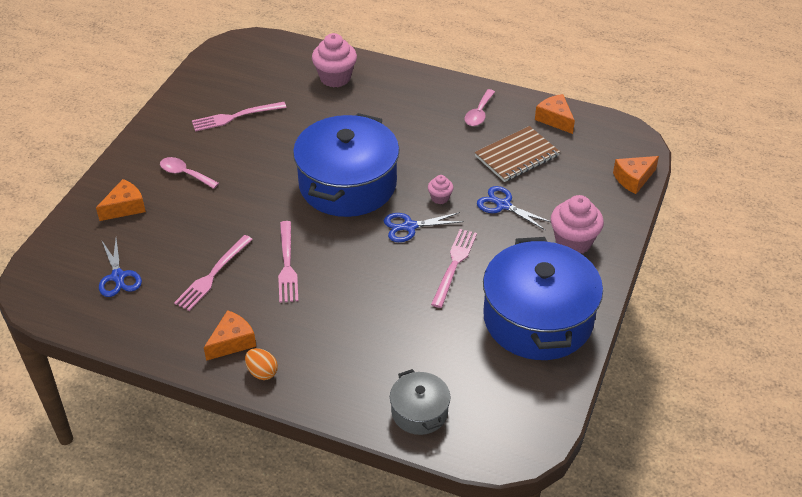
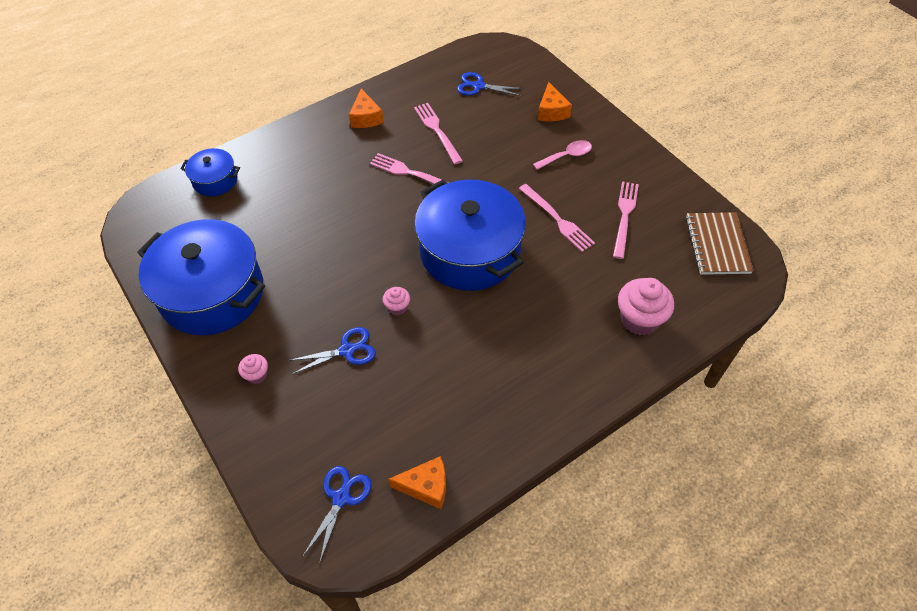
camera: 125 degrees right, 10 degrees up
(262, 372) = (326, 121): orange egg -> none
(409, 227) = (383, 267): blue scissors -> blue scissors (341, 498)
(419, 412) = (215, 180): grey pot -> blue pot
(454, 265) = (315, 272): pink fork -> pink fork (557, 219)
(479, 113) = (490, 416): pink spoon -> none
(517, 156) = (400, 407): brown notebook -> brown notebook (717, 245)
(573, 242) = (257, 375): pink cupcake -> pink cupcake, size x0.51
(633, 179) = (279, 494): orange cheese -> none

